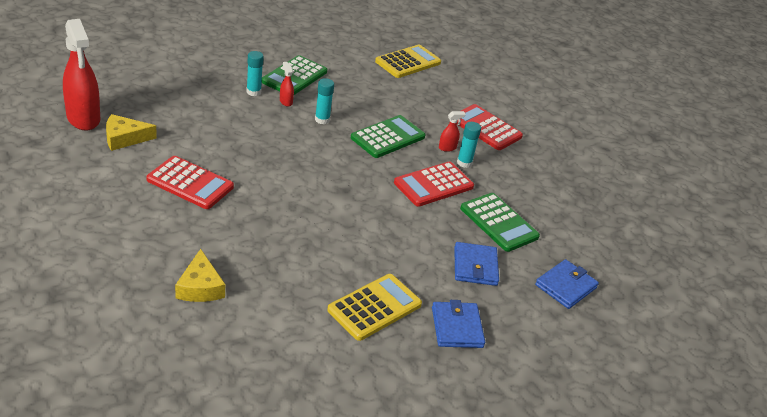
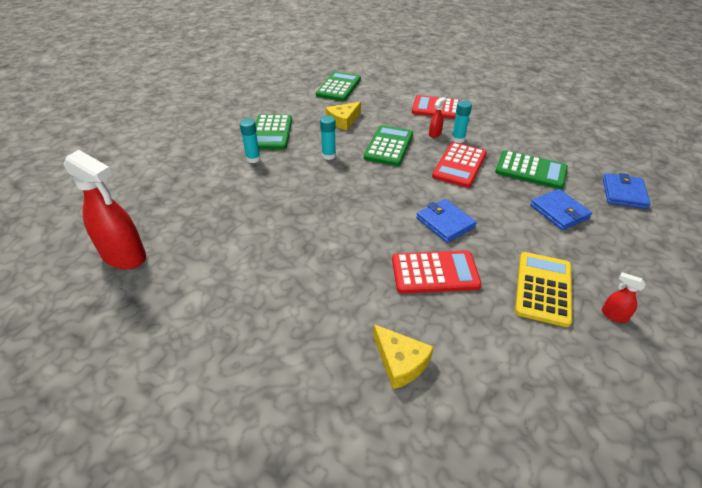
camera: 25 degrees left, 5 degrees up
(124, 138) = (183, 255): yellow cheese -> yellow cheese (343, 120)
(190, 183) = (285, 265): red calculator -> red calculator (435, 272)
(286, 101) = (286, 155): red spray bottle -> red spray bottle (614, 315)
(408, 62) = (338, 87): yellow calculator -> green calculator
(457, 327) = (610, 268): blue wallet -> blue wallet (445, 222)

